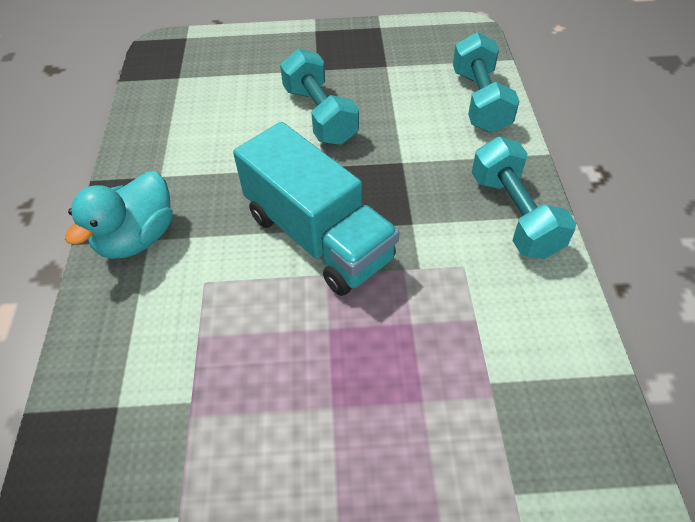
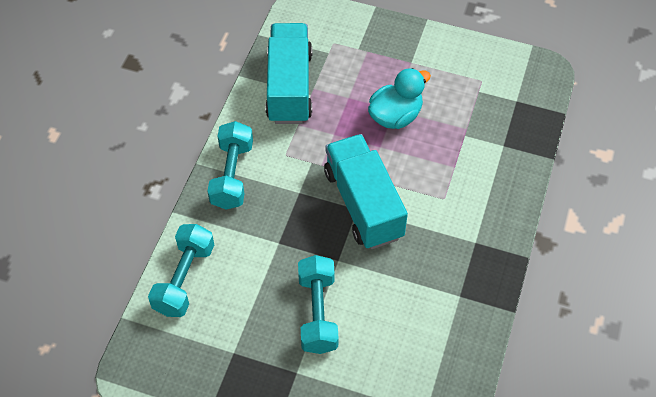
camera: 160 degrees left, 5 degrees up
(137, 238) = (482, 245): turquoise duck -> turquoise duck (395, 116)
(534, 383) = (289, 87): none -> turquoise truck

